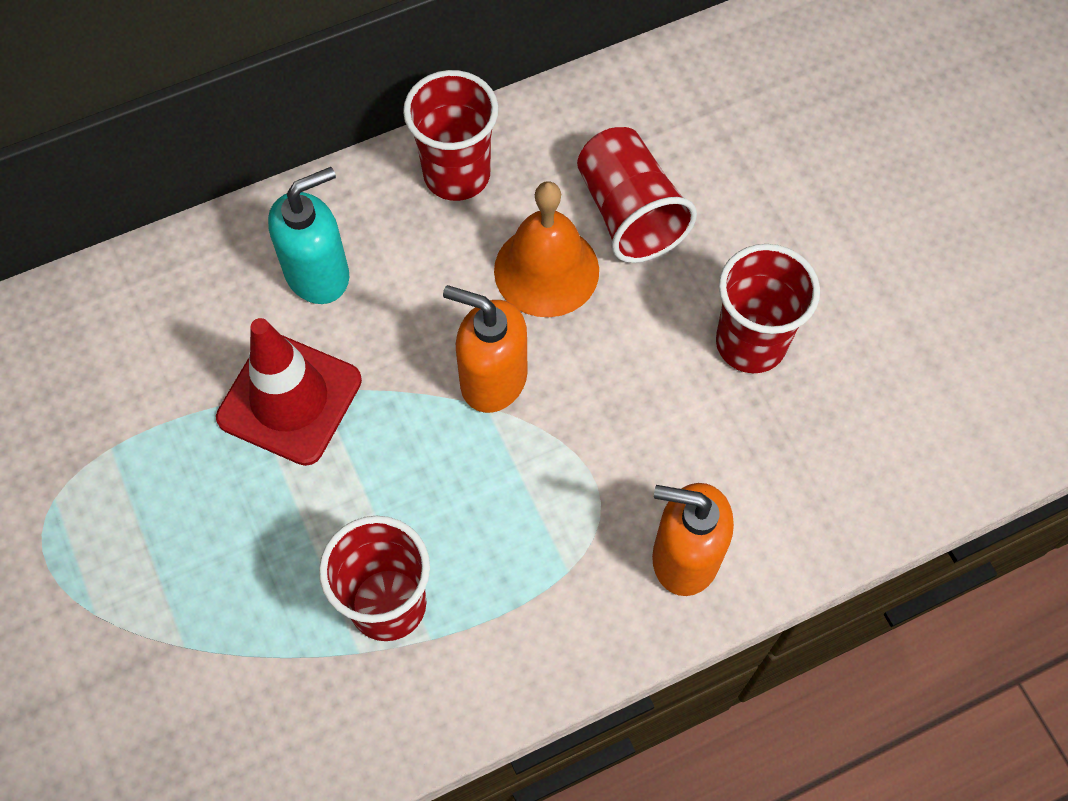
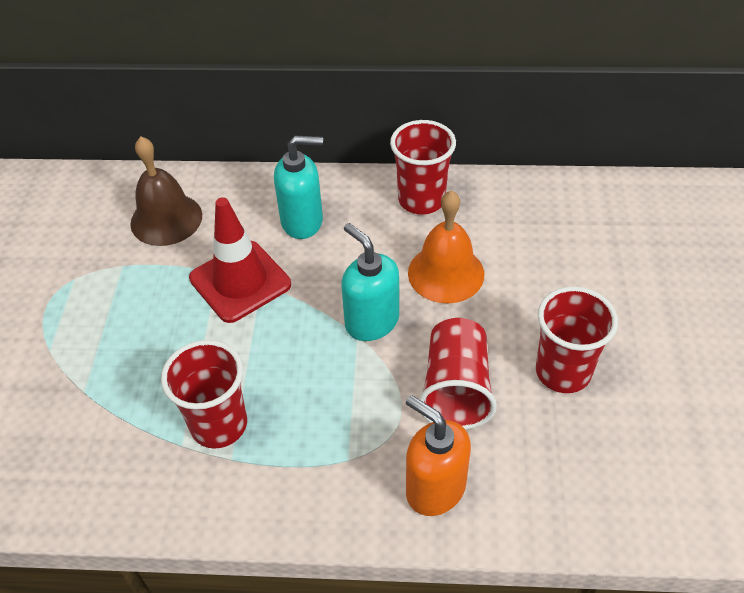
camera: 30 degrees right, 15 degrees down
(124, 351) = (166, 219): none -> brown bell
(492, 379) = (371, 321): orange soap dispenser -> turquoise soap dispenser
(629, 213) = (521, 261): red cup -> red cup (456, 389)

